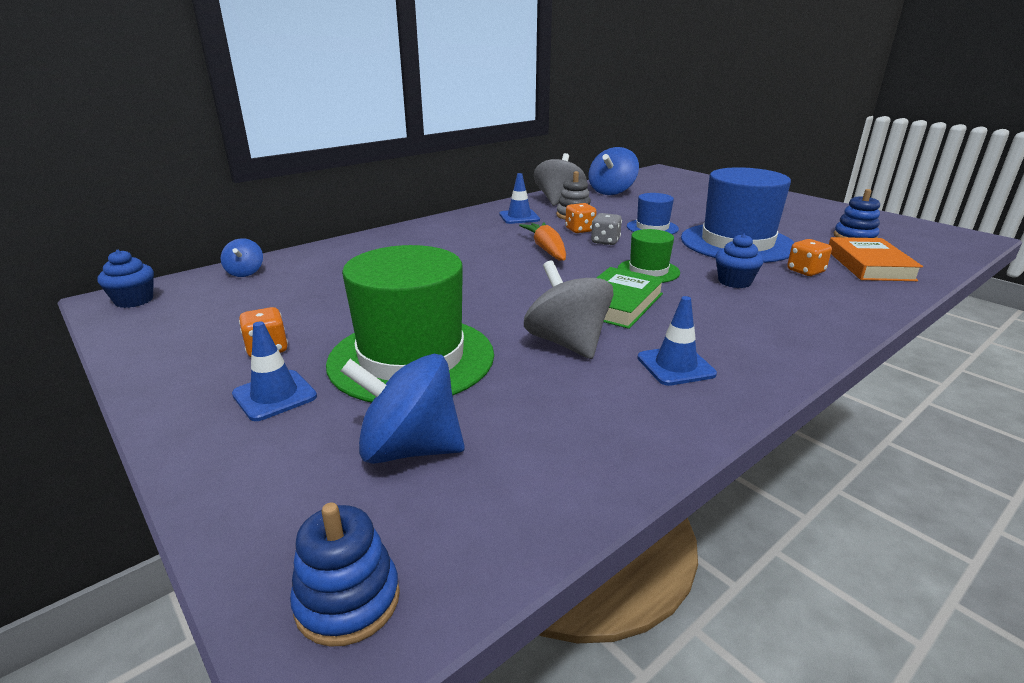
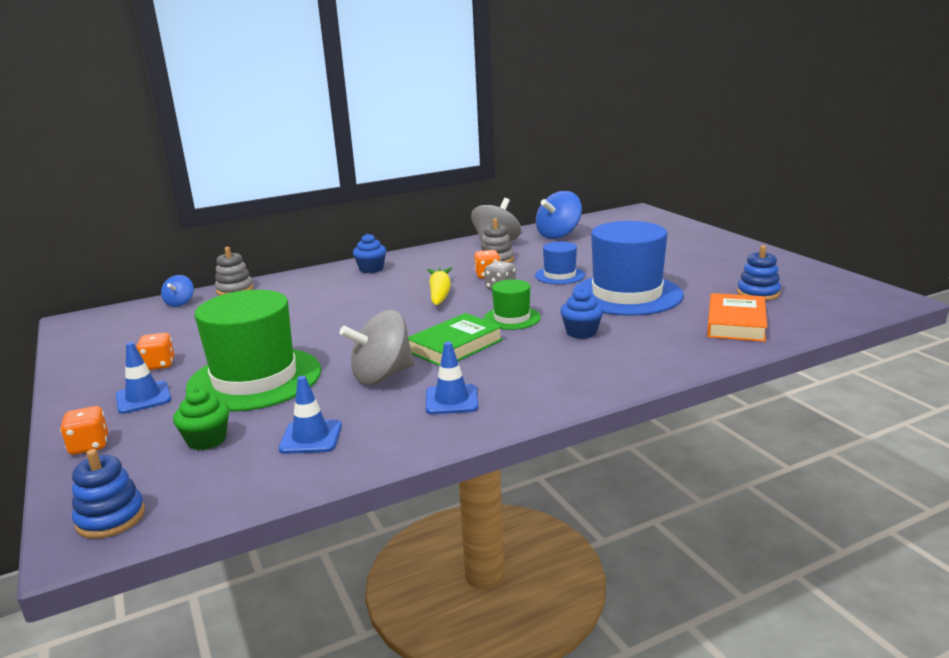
camera: 15 degrees right, 5 degrees down
(134, 300) = (89, 322): blue cupcake -> blue cupcake (371, 269)
(305, 255) = (235, 290): none -> grey stacking toy
(409, 449) = (207, 440): blue spinning top -> green cupcake
(519, 217) = (443, 260): blue traffic cone -> blue traffic cone (311, 437)
(547, 249) = (440, 293): orange carrot -> yellow carrot
(567, 343) = (382, 376): grey spinning top -> grey spinning top turned 105 degrees counterclockwise
(805, 271) = (662, 326): orange dice -> orange dice (89, 446)

